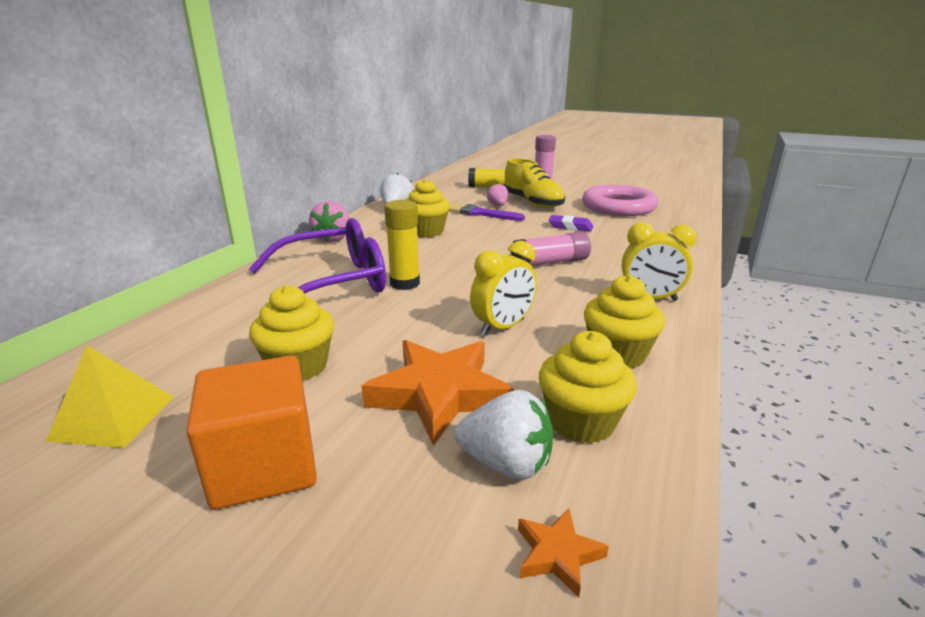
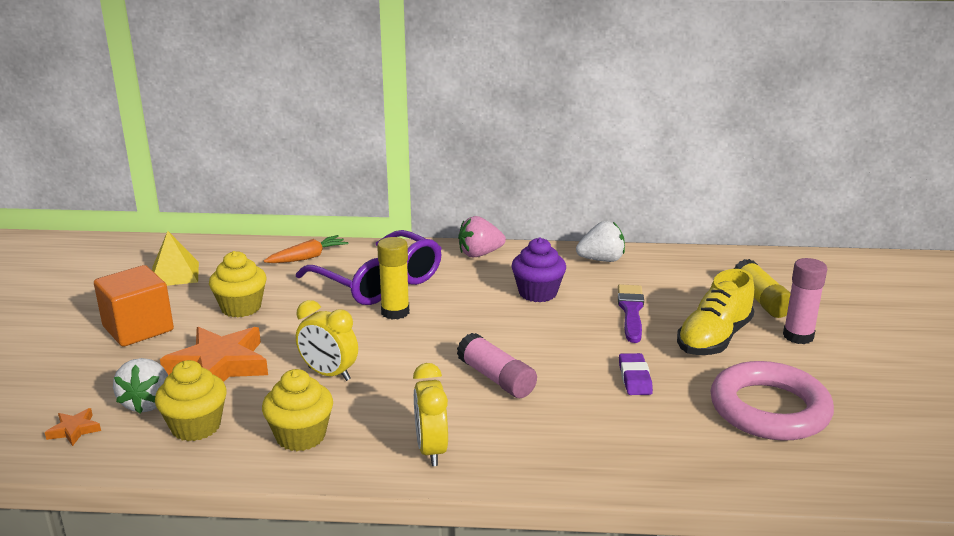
camera: 70 degrees right, 0 degrees up
(219, 311) = (308, 257): none -> orange carrot
(426, 231) = (537, 293): yellow cupcake -> purple cupcake
(498, 205) = (675, 316): pink strawberry -> none

